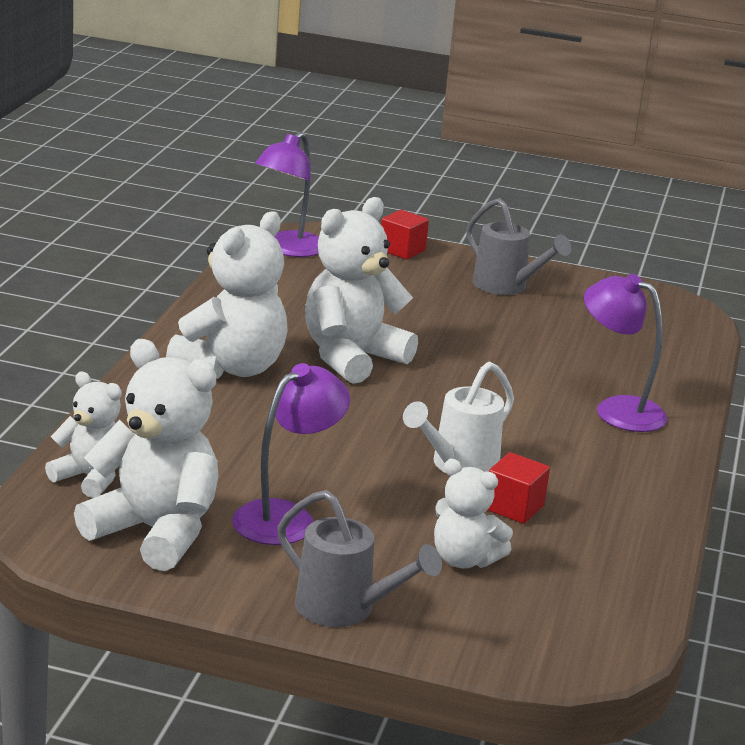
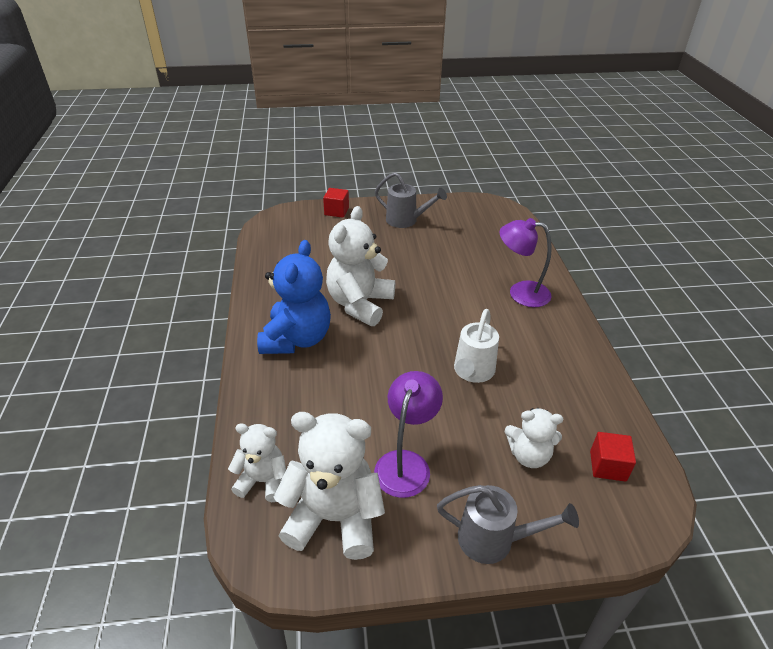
camera: 20 degrees left, 15 degrees up
(231, 368) = (297, 339): white teddy bear -> blue teddy bear
(288, 249) = (275, 230): purple lamp -> none
(514, 507) = (524, 395): red cube -> red cube (607, 466)

